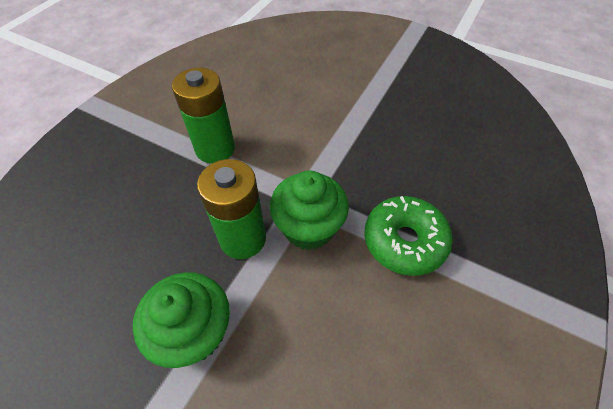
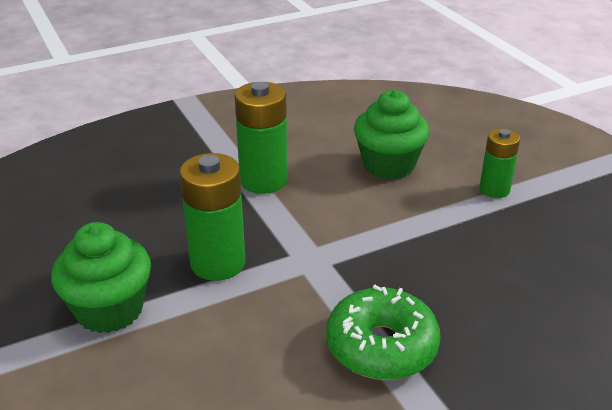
camera: 35 degrees right, 20 degrees down
(308, 228) = (290, 285): green cupcake -> green cupcake (388, 165)
(368, 85) = (494, 189): none -> green battery

